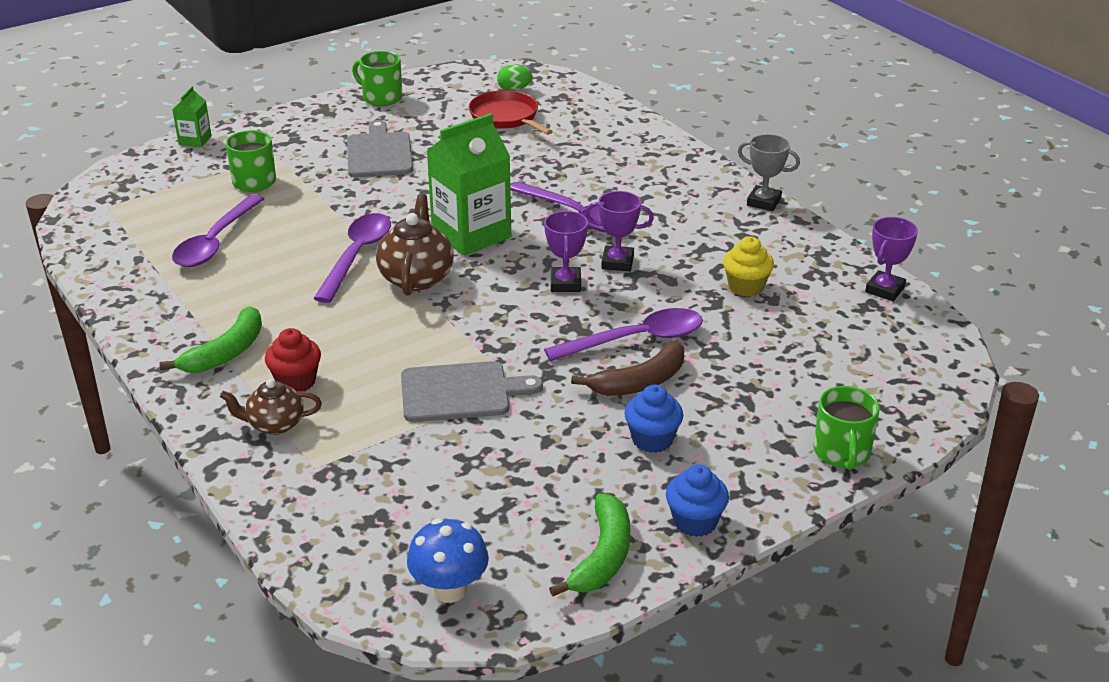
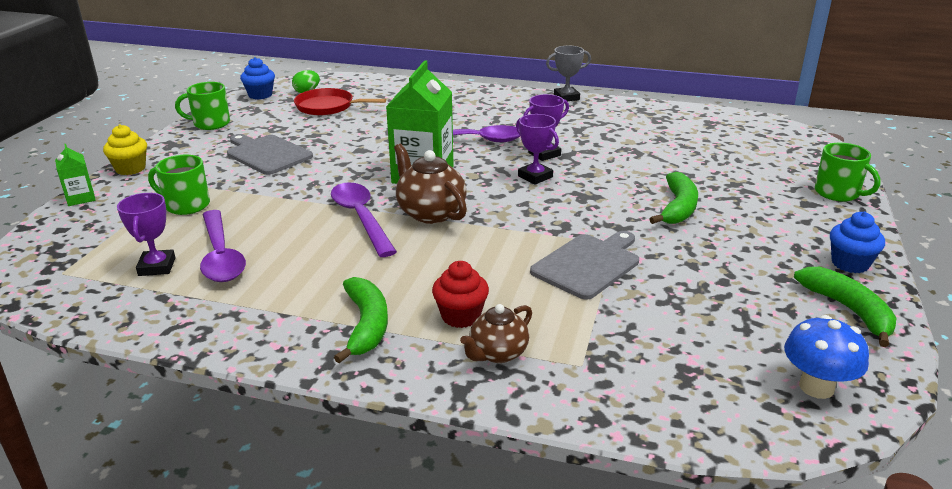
camera: 40 degrees left, 5 degrees down
(636, 340) = (632, 187): purple spoon -> none
(640, 382) = (678, 208): brown banana -> green banana
(652, 440) = (744, 233): blue cupcake -> blue cupcake (260, 95)
(746, 287) = (636, 138): yellow cupcake -> yellow cupcake (130, 169)
(884, 290) = (703, 114): purple trophy -> purple trophy (157, 267)

